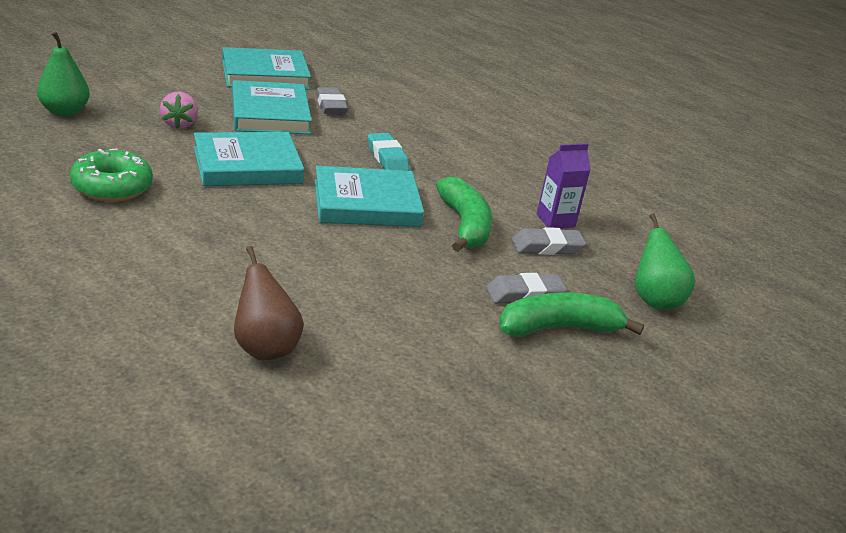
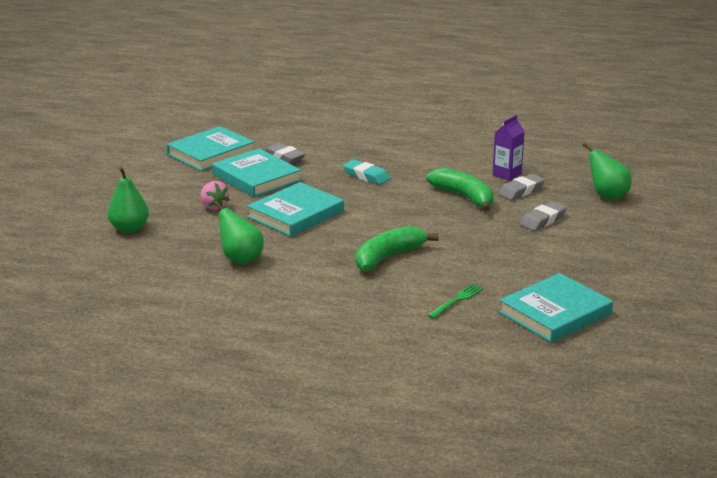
camera: 25 degrees left, 5 degrees down
(112, 187) = (240, 259): green donut -> green pear
(264, 348) = (456, 300): brown pear -> green fork
(366, 203) = (395, 207): turquoise book -> turquoise book (555, 313)
(558, 328) = (580, 230): green banana -> green banana (388, 257)

